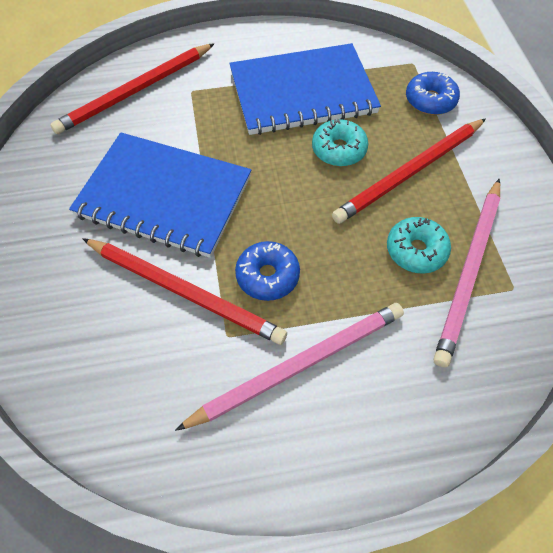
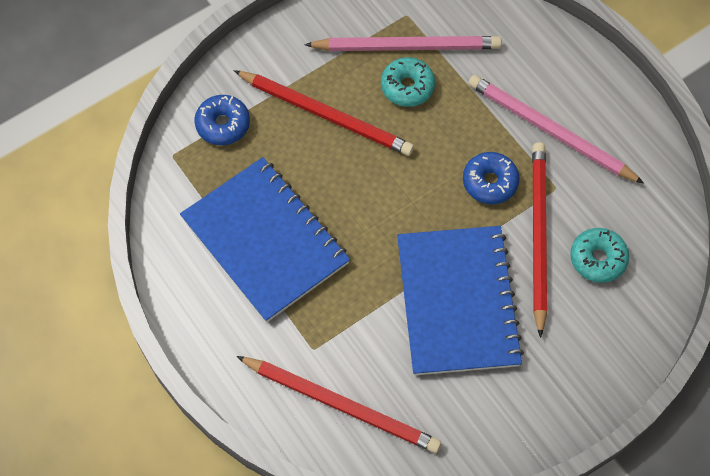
camera: 115 degrees left, 5 degrees up
(339, 149) = (327, 180): turquoise donut -> turquoise donut (597, 259)

